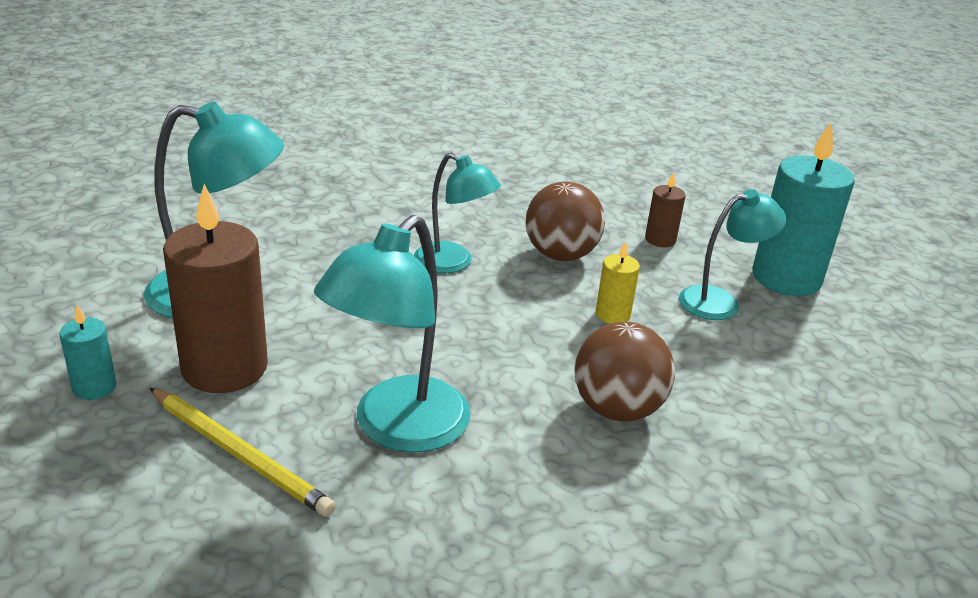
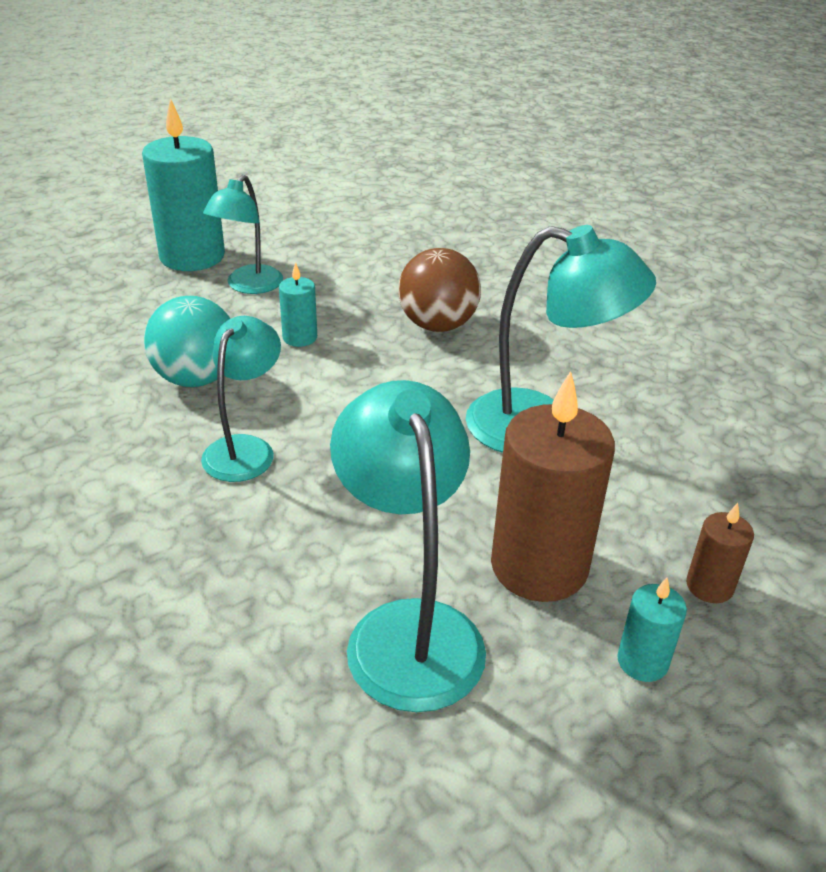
camera: 105 degrees left, 5 degrees up
(239, 454) = (643, 509): yellow pencil -> none
(560, 255) = (196, 378): brown ball -> turquoise ball
(612, 314) = (300, 337): yellow candle -> turquoise candle
(660, 239) = (140, 321): brown candle -> brown candle (709, 586)
(720, 301) = (248, 286): turquoise lamp -> turquoise lamp turned 120 degrees counterclockwise

